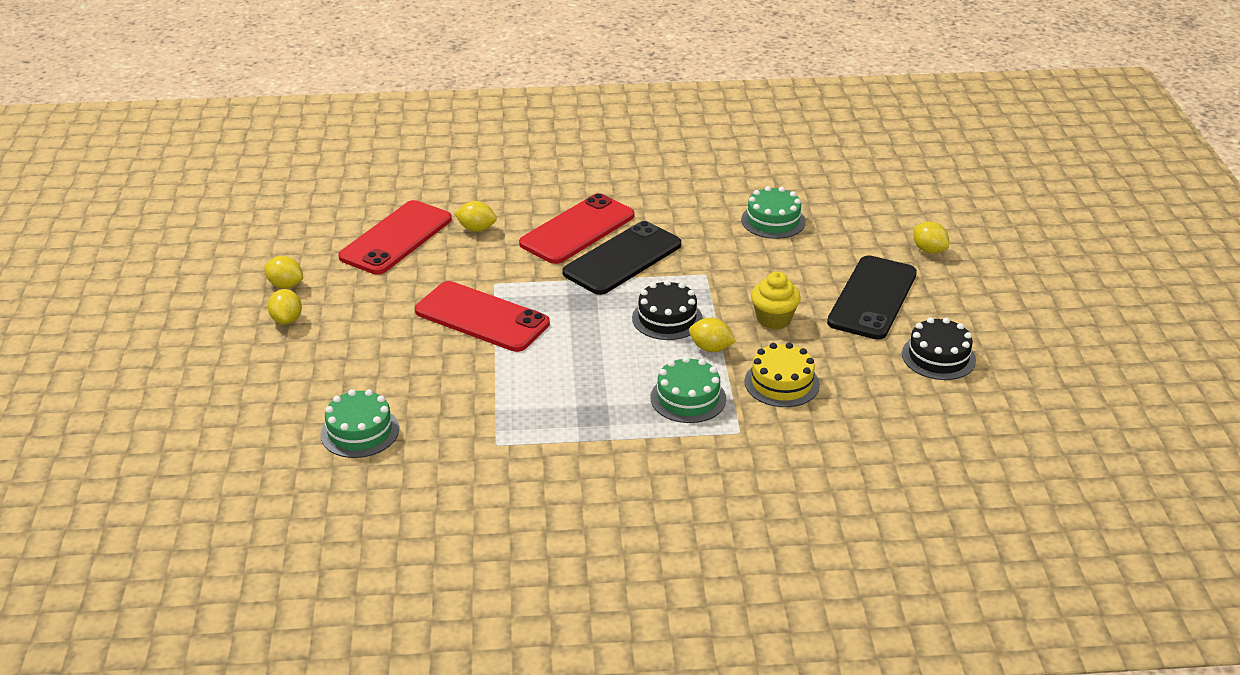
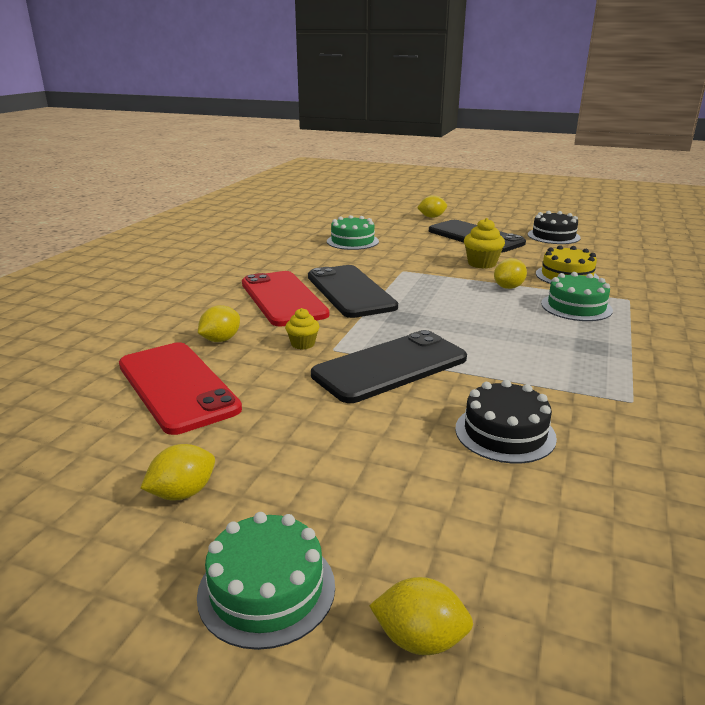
camera: 65 degrees left, 10 degrees down
(287, 320) = (276, 508): yellow lemon -> yellow lemon (420, 639)
(360, 431) = (589, 490): green cake -> green cake (266, 589)
(482, 317) = (390, 367): red phone -> black phone
(494, 267) = (303, 344): none -> yellow cupcake
(667, 318) = (455, 293): black cake -> black cake (505, 433)

